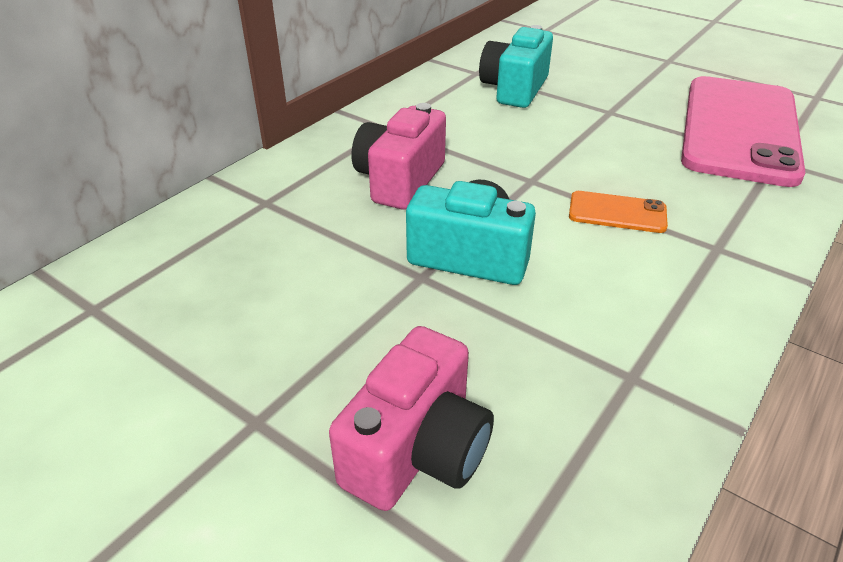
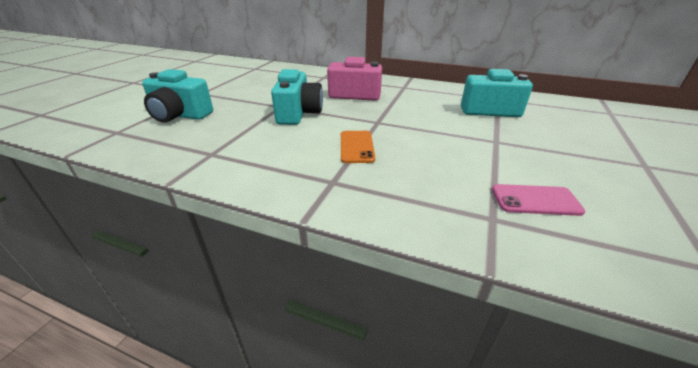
camera: 75 degrees right, 5 degrees down
(417, 450) = (180, 115): pink camera -> turquoise camera
(739, 130) = (535, 200): pink phone -> pink phone, size x0.40

